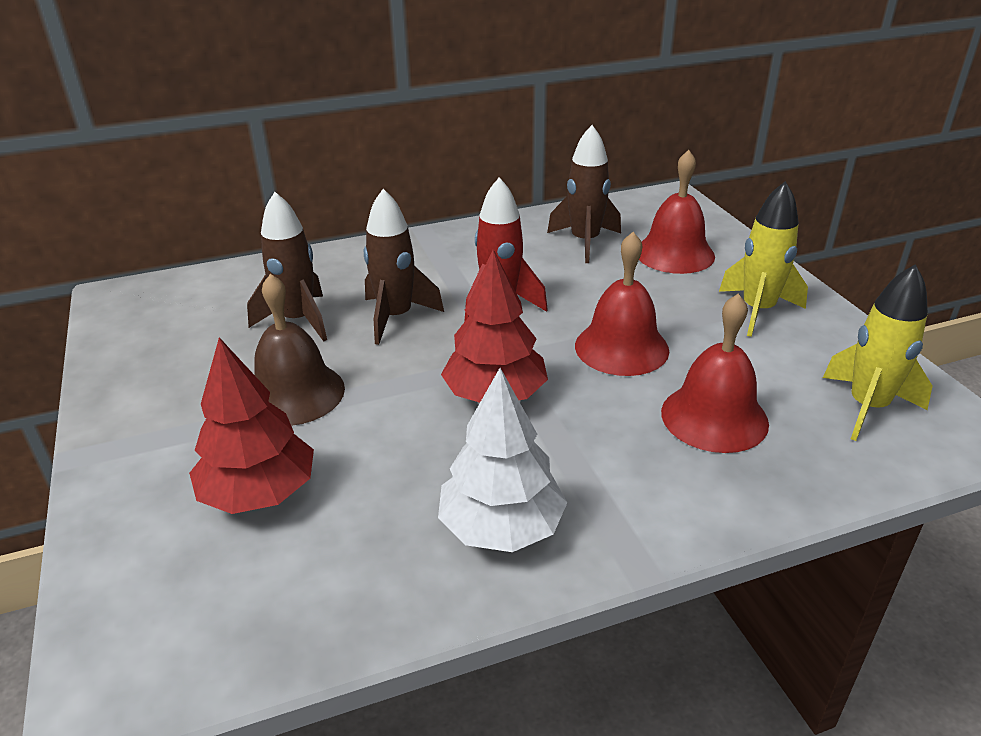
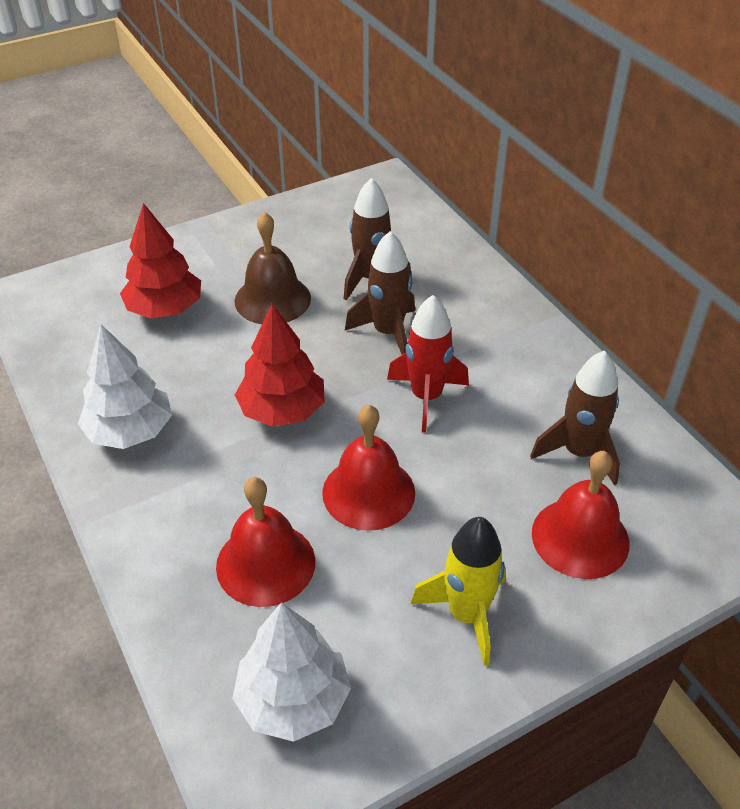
camera: 80 degrees right, 10 degrees up
(867, 407) = (293, 699): yellow rocket -> white tree

